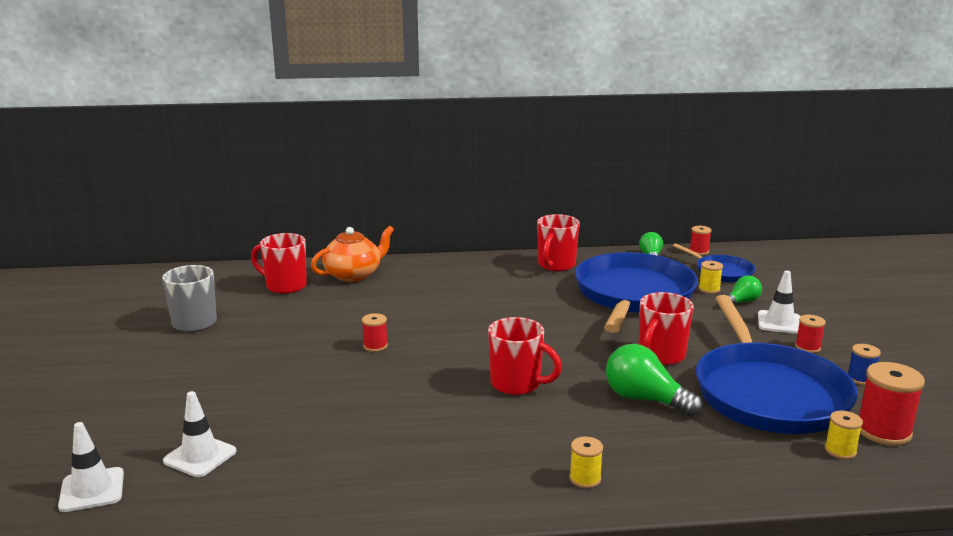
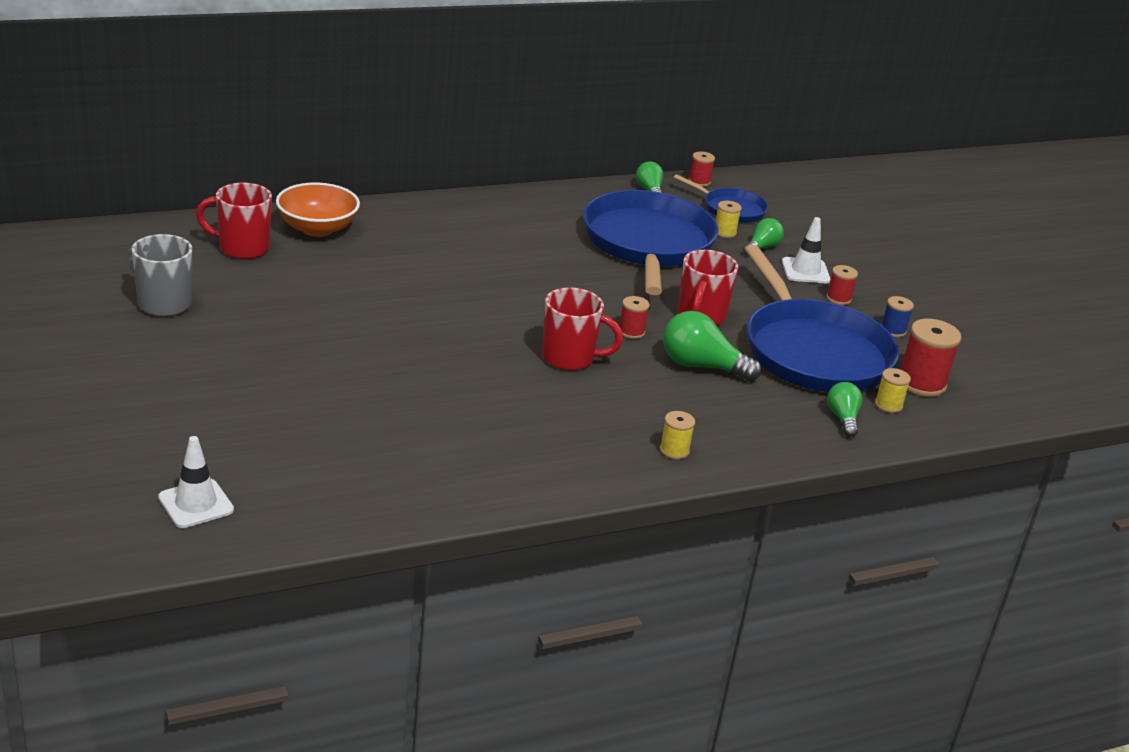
camera: 20 degrees left, 10 degrees up
(200, 456) = (285, 460): white traffic cone -> none
(354, 275) = (317, 228): orange teapot -> orange bowl
(375, 346) = (397, 322): red spool -> red spool (631, 332)
(556, 265) = (548, 206): red mug -> none
(784, 461) = (843, 418): none -> green light bulb

